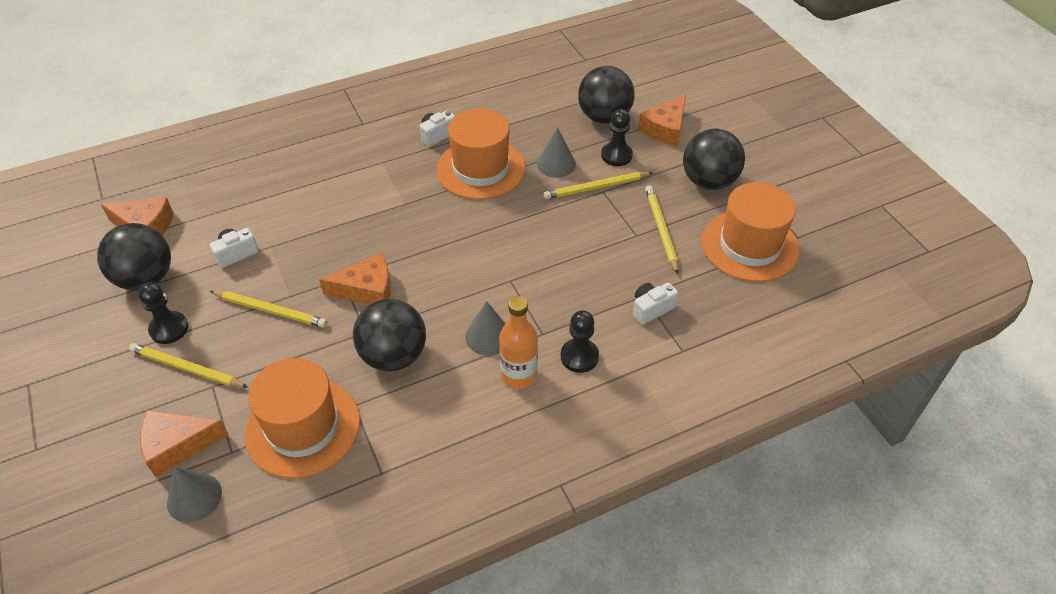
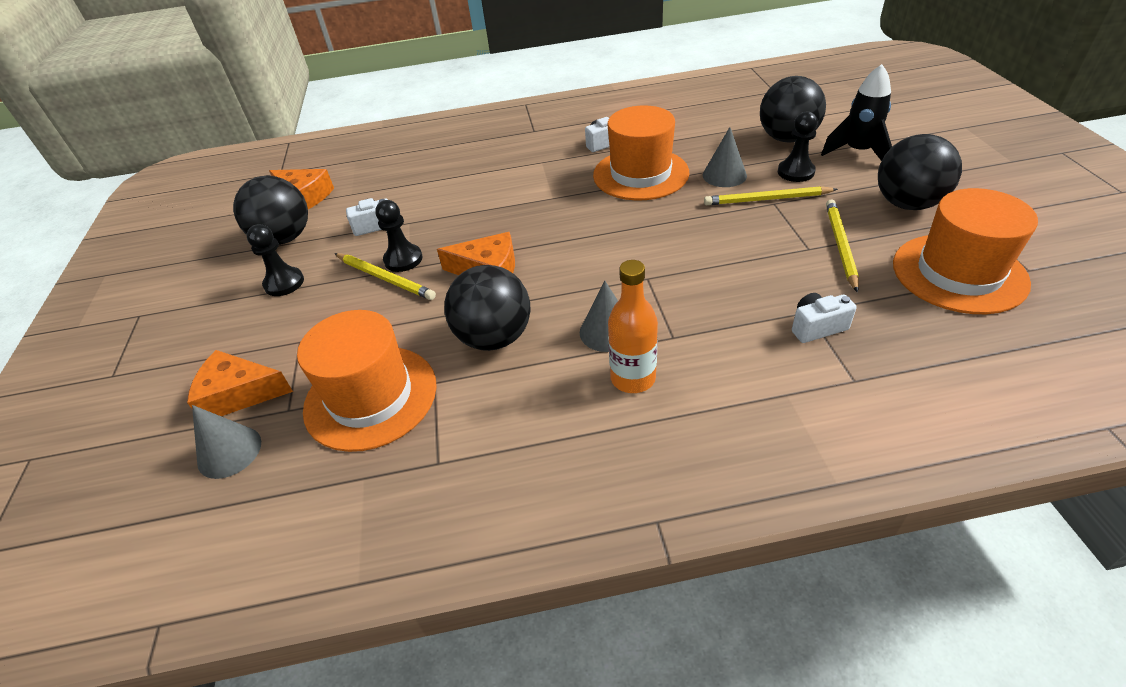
camera: 20 degrees right, 5 degrees down
(187, 368) = (283, 321): yellow pencil -> none
(579, 356) = (713, 368): black pawn -> black pawn (403, 259)
(665, 129) = (857, 152): orange cheese -> black rocket

